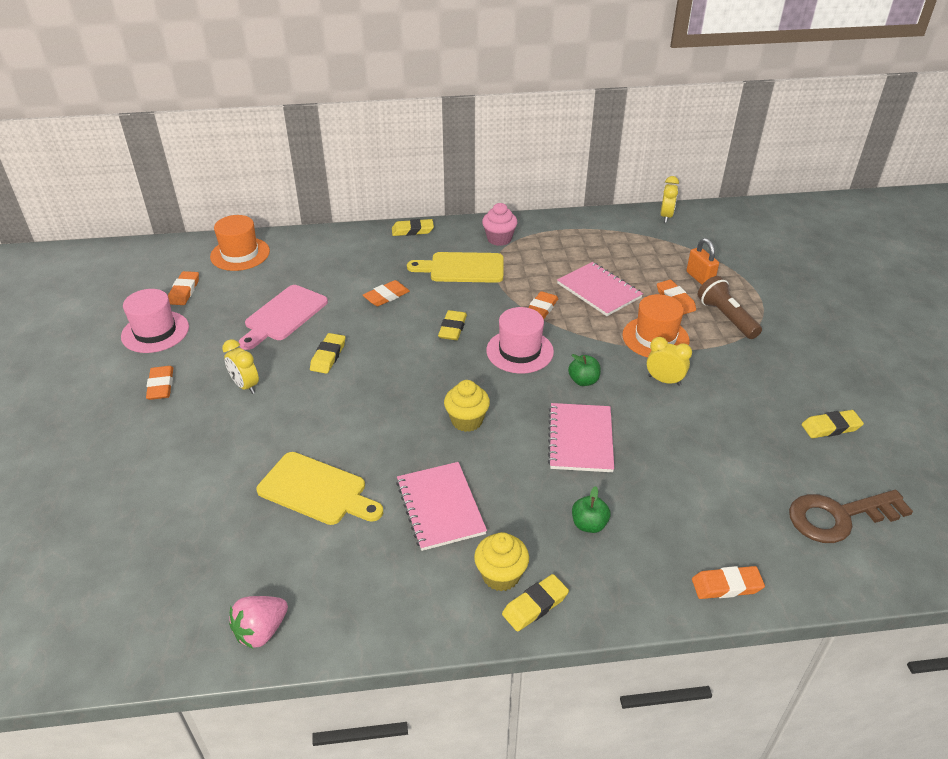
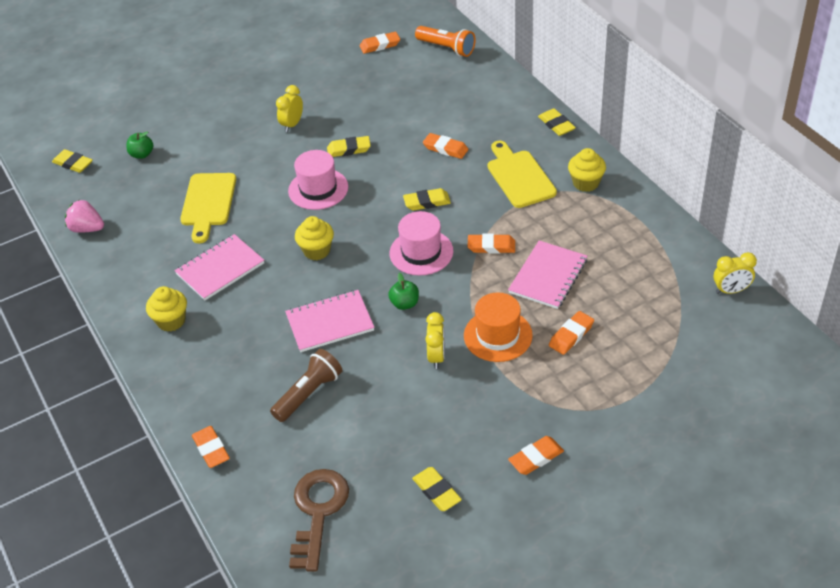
camera: 70 degrees right, 5 degrees up
(155, 332) = (325, 56): pink hat -> pink hat (318, 189)
(161, 386) = (270, 87): orange eraser -> orange eraser (536, 458)
(240, 254) = (447, 48): orange hat -> orange flashlight
(283, 315) = (383, 106): pink cutting board -> none
(499, 239) = (586, 183): pink cupcake -> yellow cupcake
(535, 605) = (152, 346): yellow eraser -> yellow eraser (73, 164)
(589, 524) = (238, 354): green apple -> green apple (142, 154)
(699, 278) = (625, 345): orange padlock -> none
(726, 318) = (566, 381): brown flashlight -> brown flashlight (308, 393)
(838, 516) = (318, 512): brown key -> brown key turned 45 degrees clockwise

